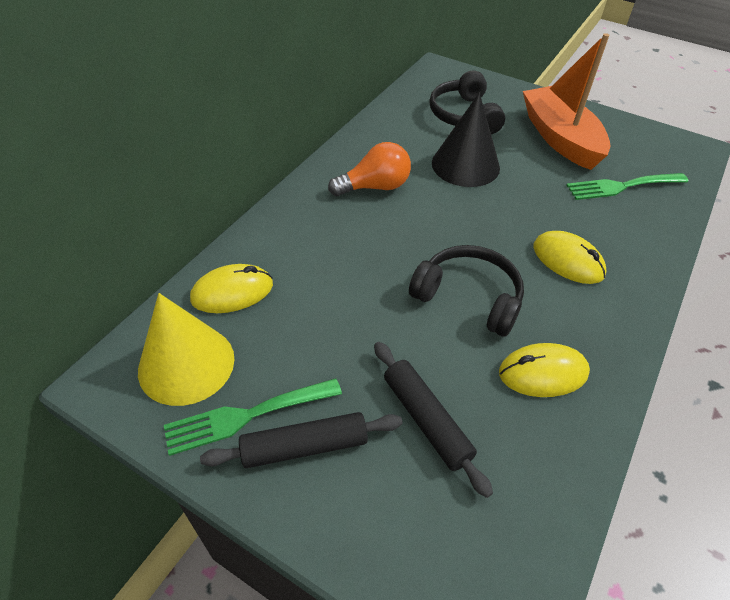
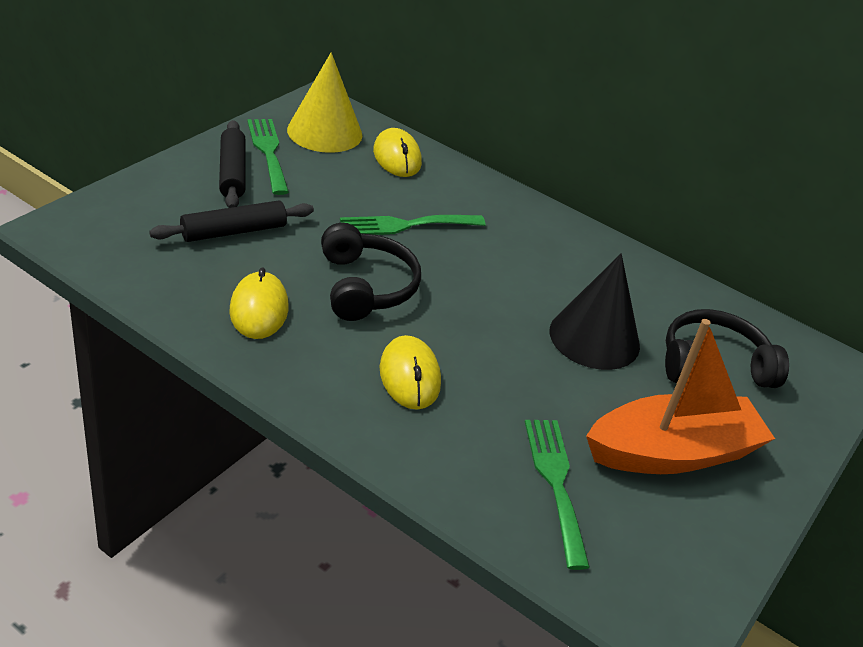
camera: 90 degrees right, 10 degrees down
(360, 277) = (405, 225): none -> green fork
(375, 187) = (546, 258): orange light bulb -> none
(468, 297) = (366, 286): black headphones -> black headphones turned 45 degrees counterclockwise
(568, 260) = (409, 376): yellow mouse -> yellow mouse turned 60 degrees counterclockwise

